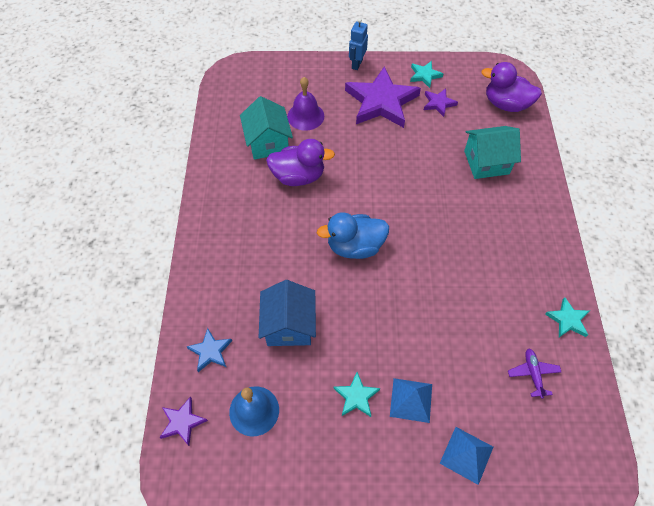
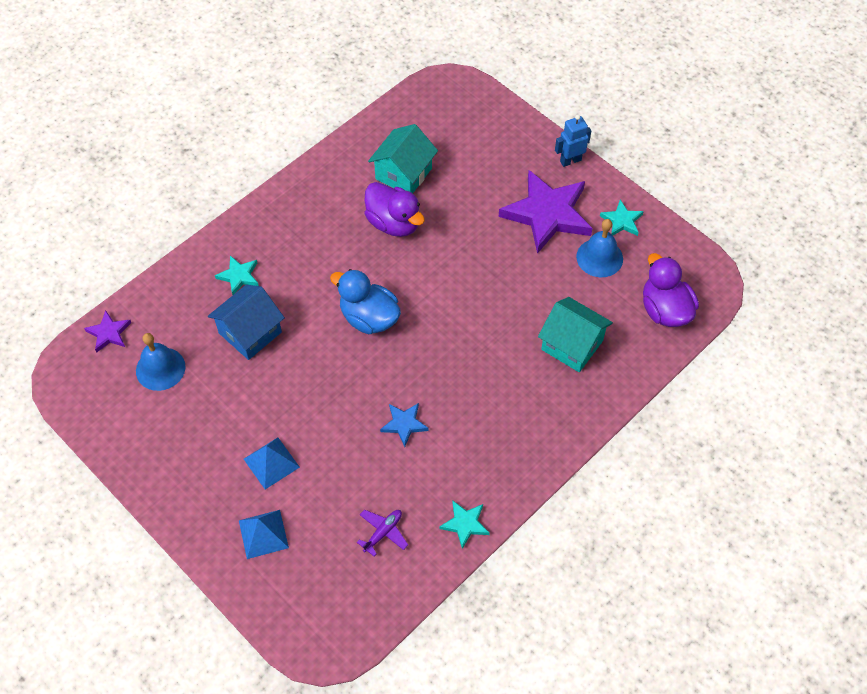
camera: 45 degrees right, 0 degrees up
(210, 351) = (177, 302): blue star -> blue star (404, 424)
(305, 116) = (463, 174): purple bell -> none
(356, 396) = (237, 424): turquoise star -> turquoise star (239, 276)
(438, 103) = (599, 257): purple star -> blue bell

